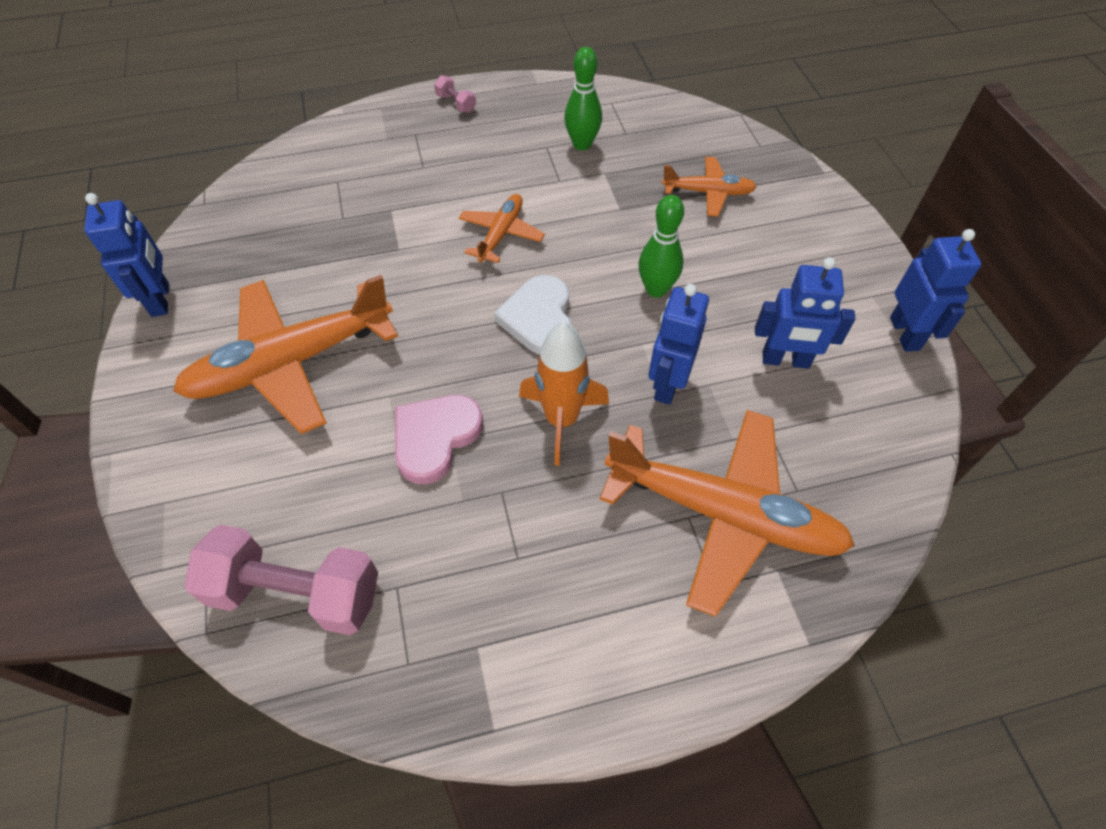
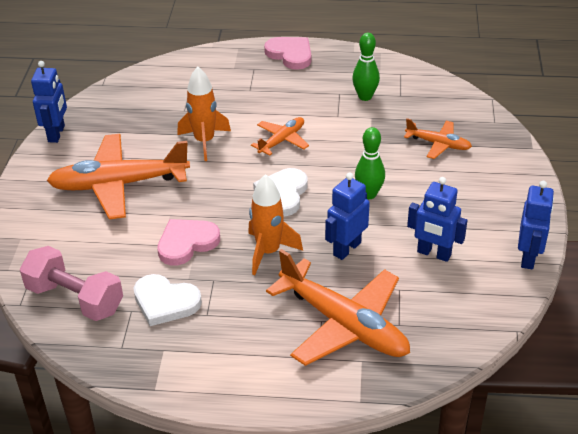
camera: 20 degrees right, 15 degrees down
(392, 261) = (204, 141): none -> orange rocket
(444, 554) = (165, 302): none -> white heart
(456, 103) = (290, 54): pink dumbbell -> pink heart

